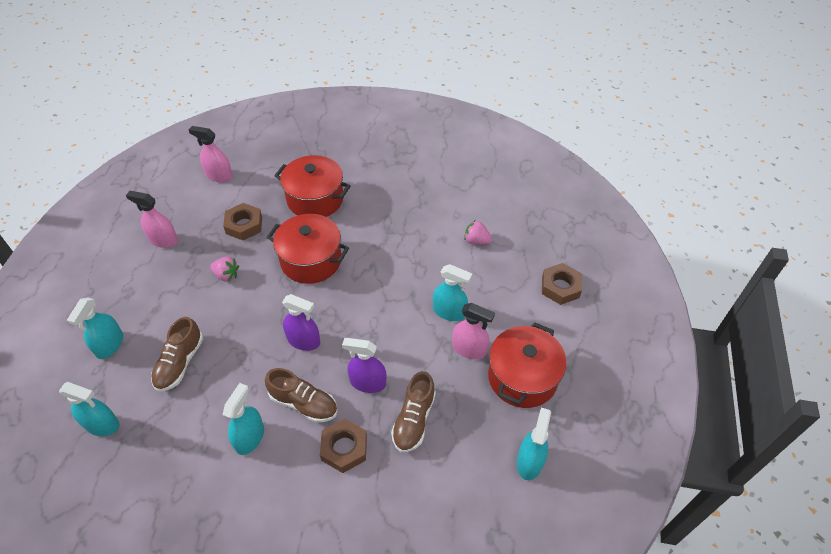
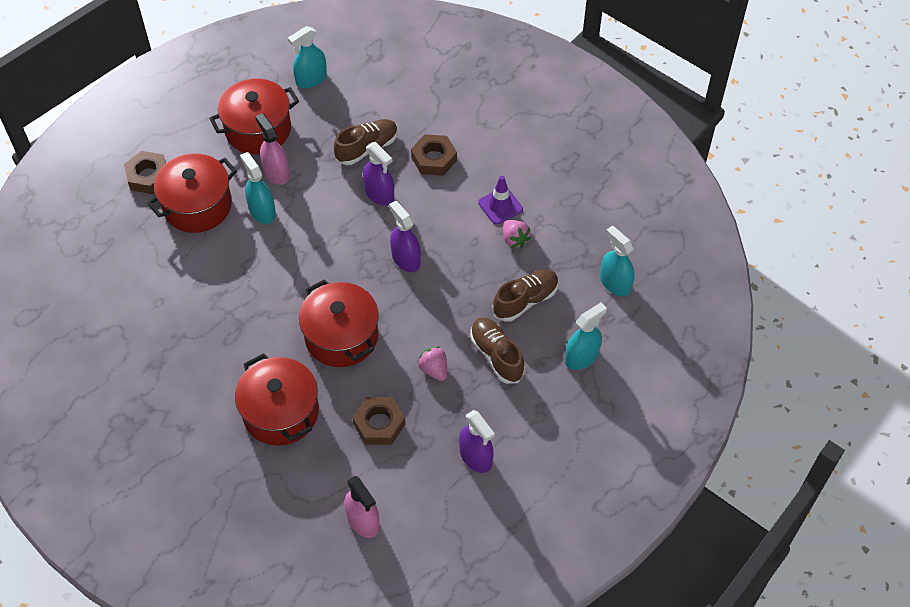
camera: 145 degrees left, 5 degrees up
(163, 240) = (476, 457): pink spray bottle -> purple spray bottle
(249, 437) = (500, 206): turquoise spray bottle -> purple traffic cone
(304, 403) = (442, 207): brown shoe -> brown shoe (496, 355)
(476, 241) = (170, 262): pink strawberry -> pink strawberry (514, 239)
(500, 287) = (197, 206): none -> red pot

